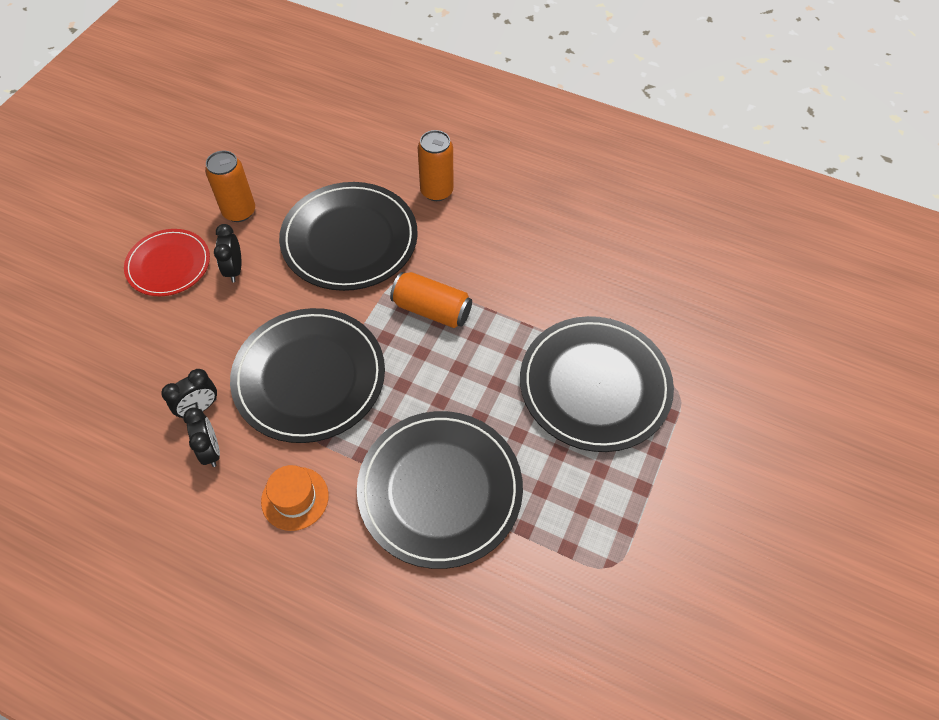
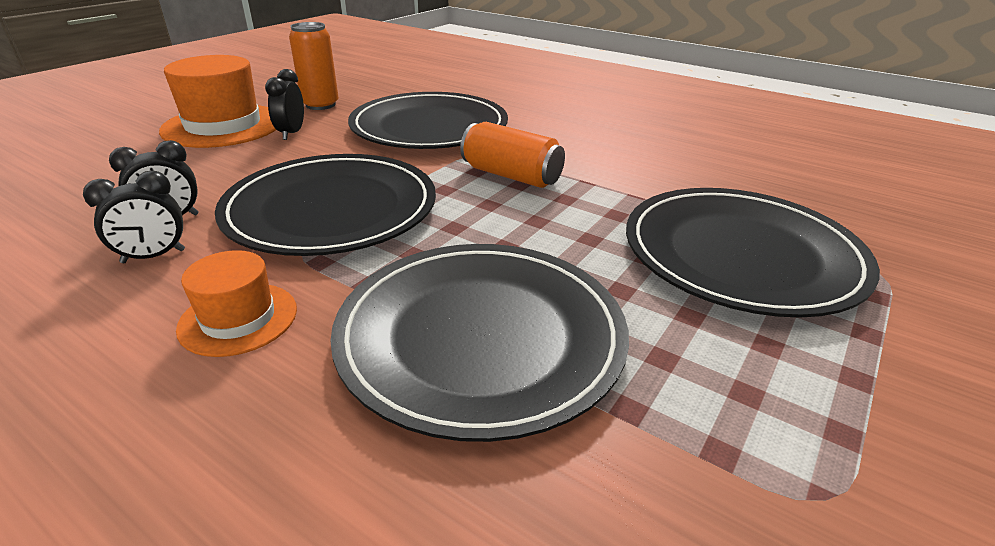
camera: 10 degrees right, 25 degrees down
(168, 265) = (223, 126): red plate -> orange hat
(211, 450) = (153, 256): black clock -> black clock turned 75 degrees clockwise
(436, 191) = (535, 109): orange can -> none

